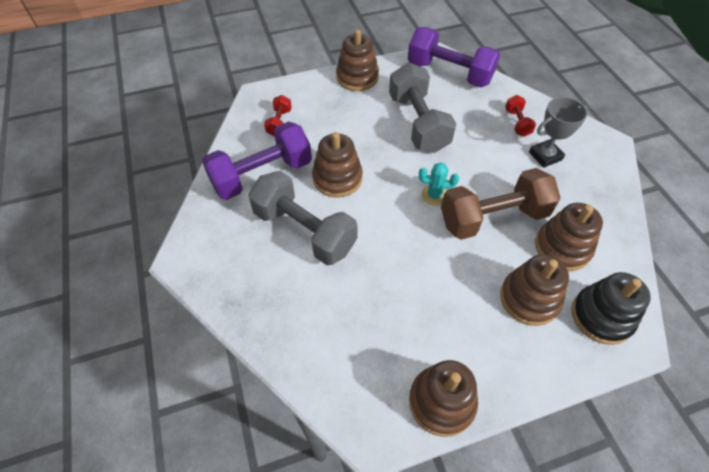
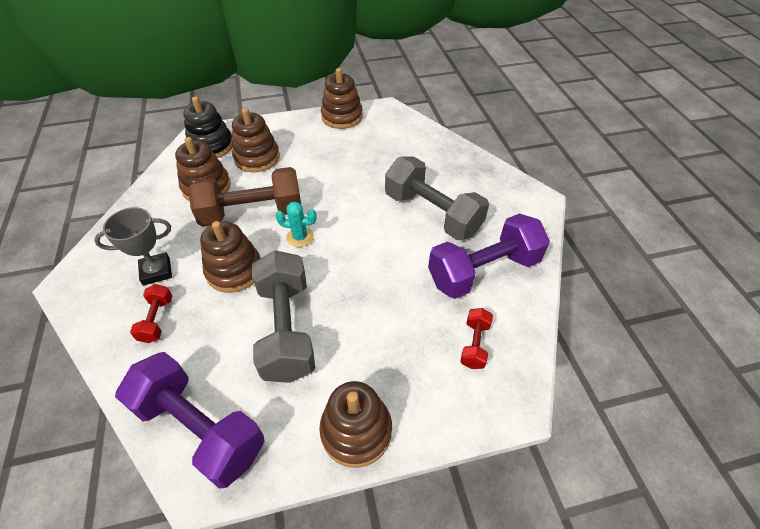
camera: 175 degrees left, 5 degrees down
(337, 178) = (399, 261): brown stacking toy -> brown stacking toy (234, 270)

